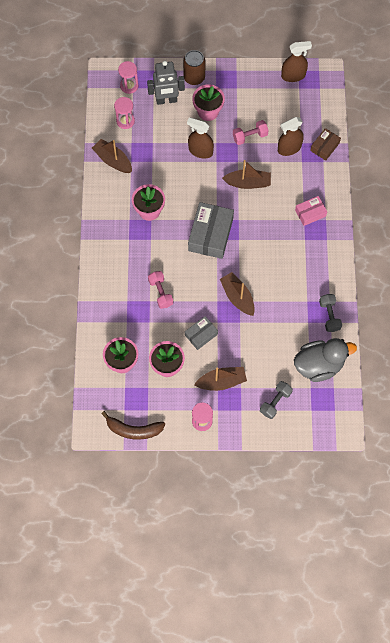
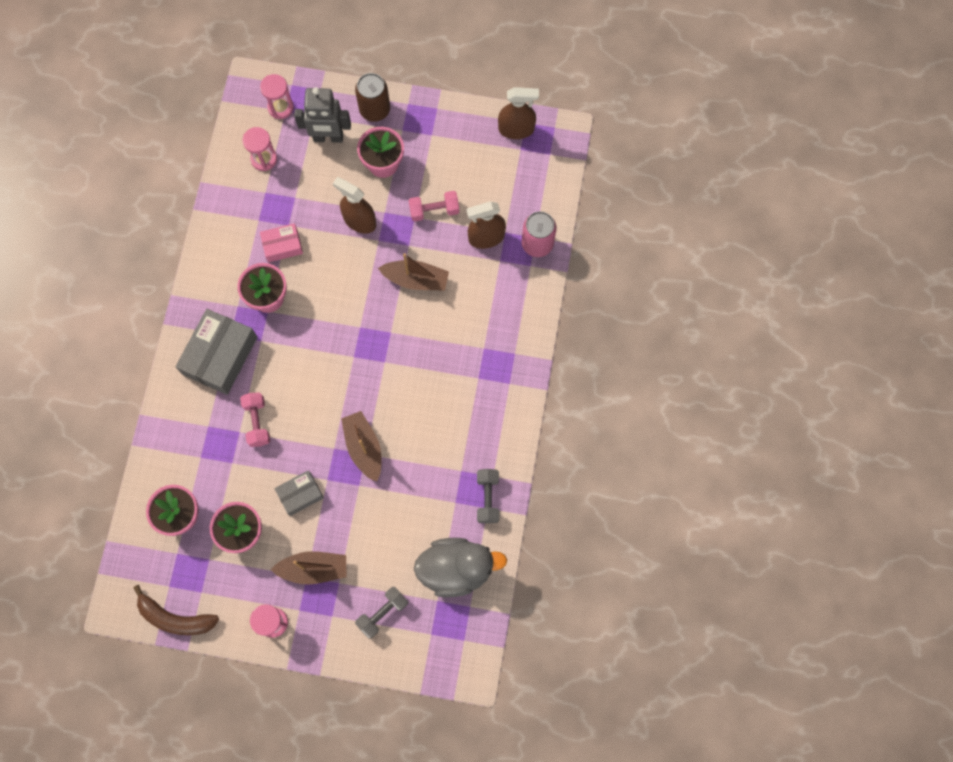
camera: 10 degrees right, 5 degrees up
(113, 160) = (233, 214): brown boat -> none
(210, 234) = (346, 348): grey box -> grey box (220, 355)
(310, 213) = (494, 340): pink box -> pink box (282, 245)
(324, 147) = (537, 244): brown box -> pink can

